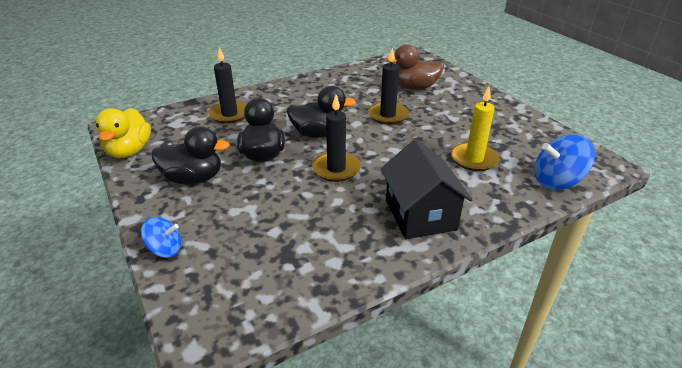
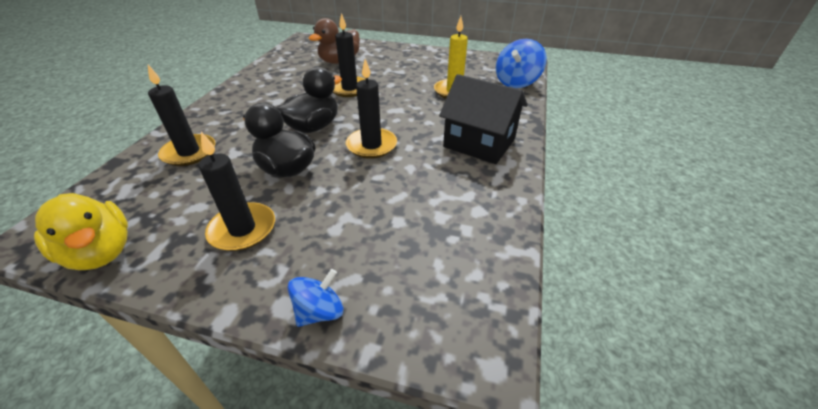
camera: 45 degrees left, 5 degrees up
(193, 179) = (242, 229): black duck -> black candle

